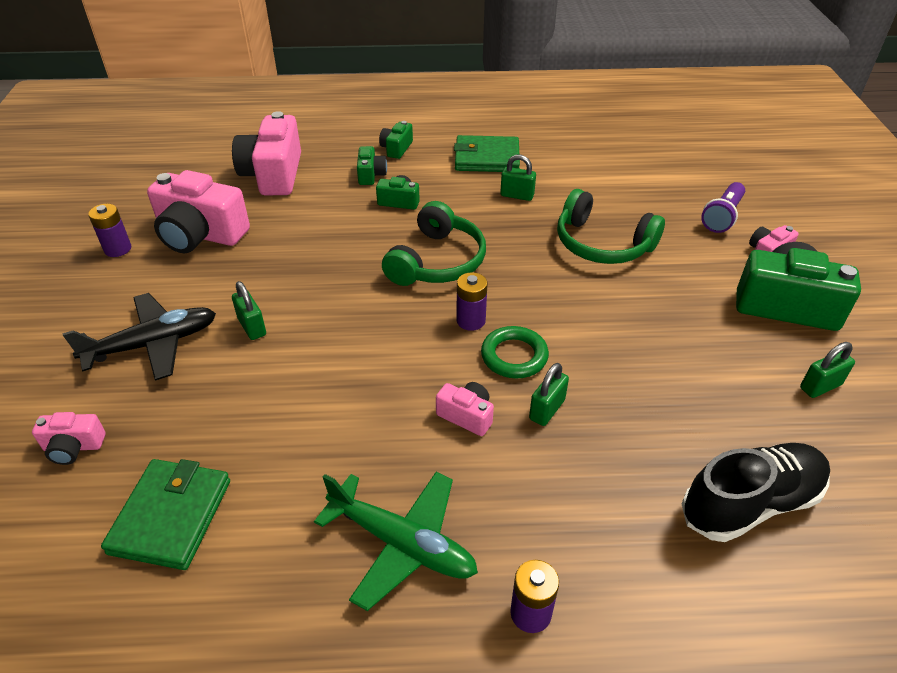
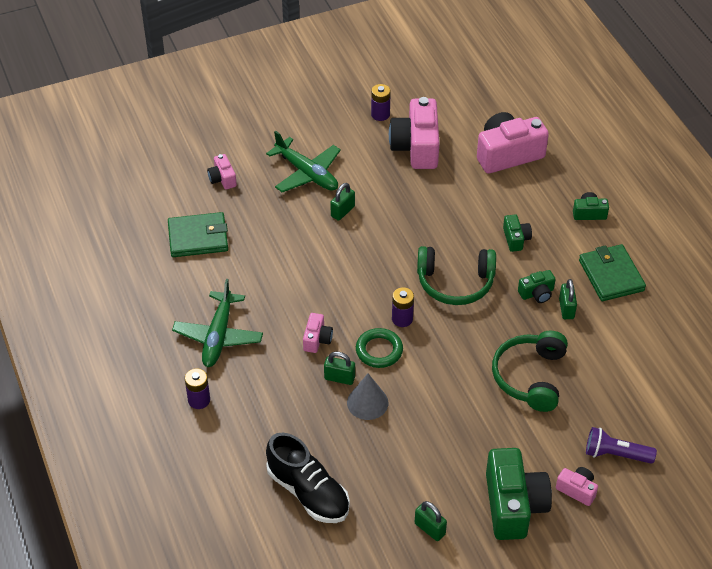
camera: 70 degrees right, 5 degrees up
(153, 344) = (307, 173): black plane -> green plane
(371, 175) = (541, 210): green camera -> green camera (537, 293)
(599, 391) = (367, 402): none -> grey cone

